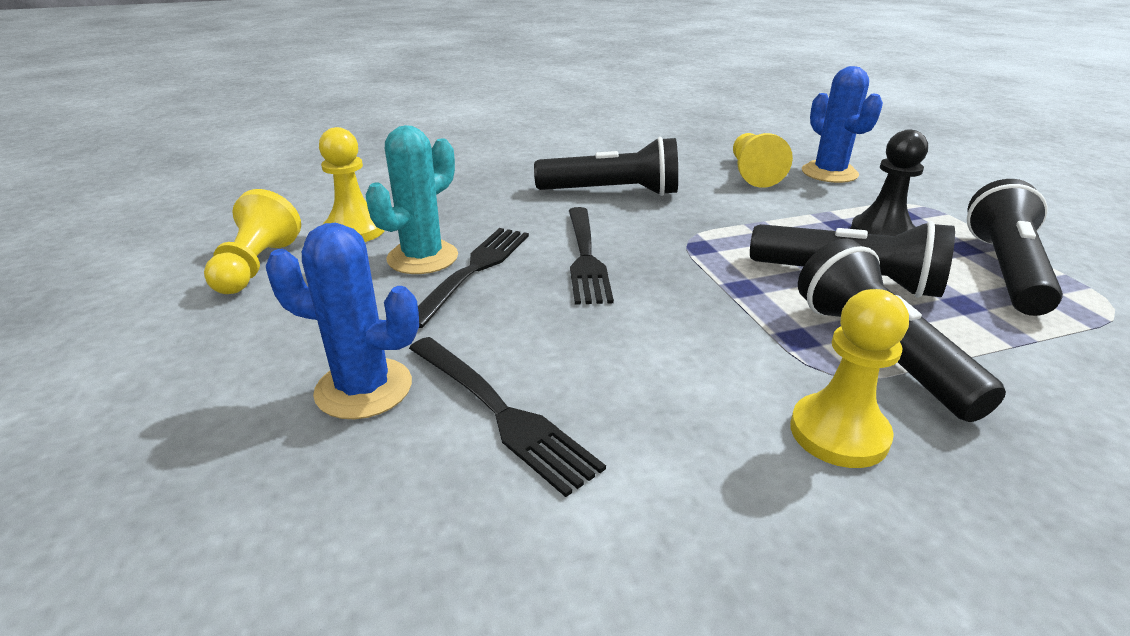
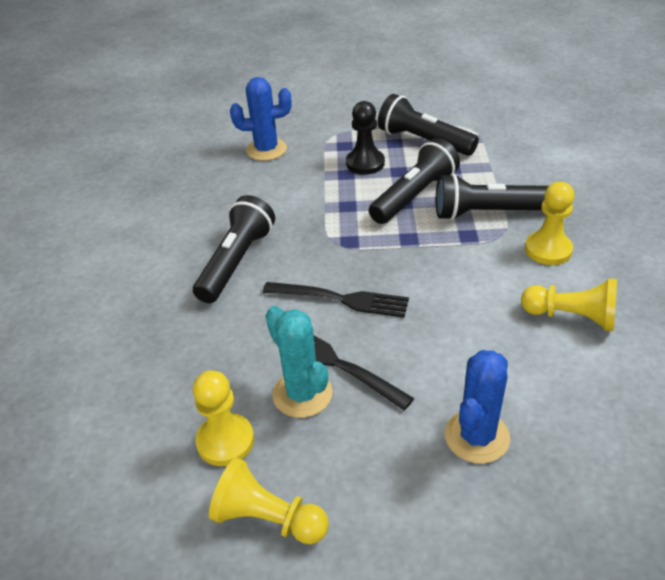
camera: 70 degrees left, 10 degrees up
(501, 412) = (513, 370): black fork -> none
(753, 173) = (245, 182): yellow pawn -> yellow pawn (571, 317)

